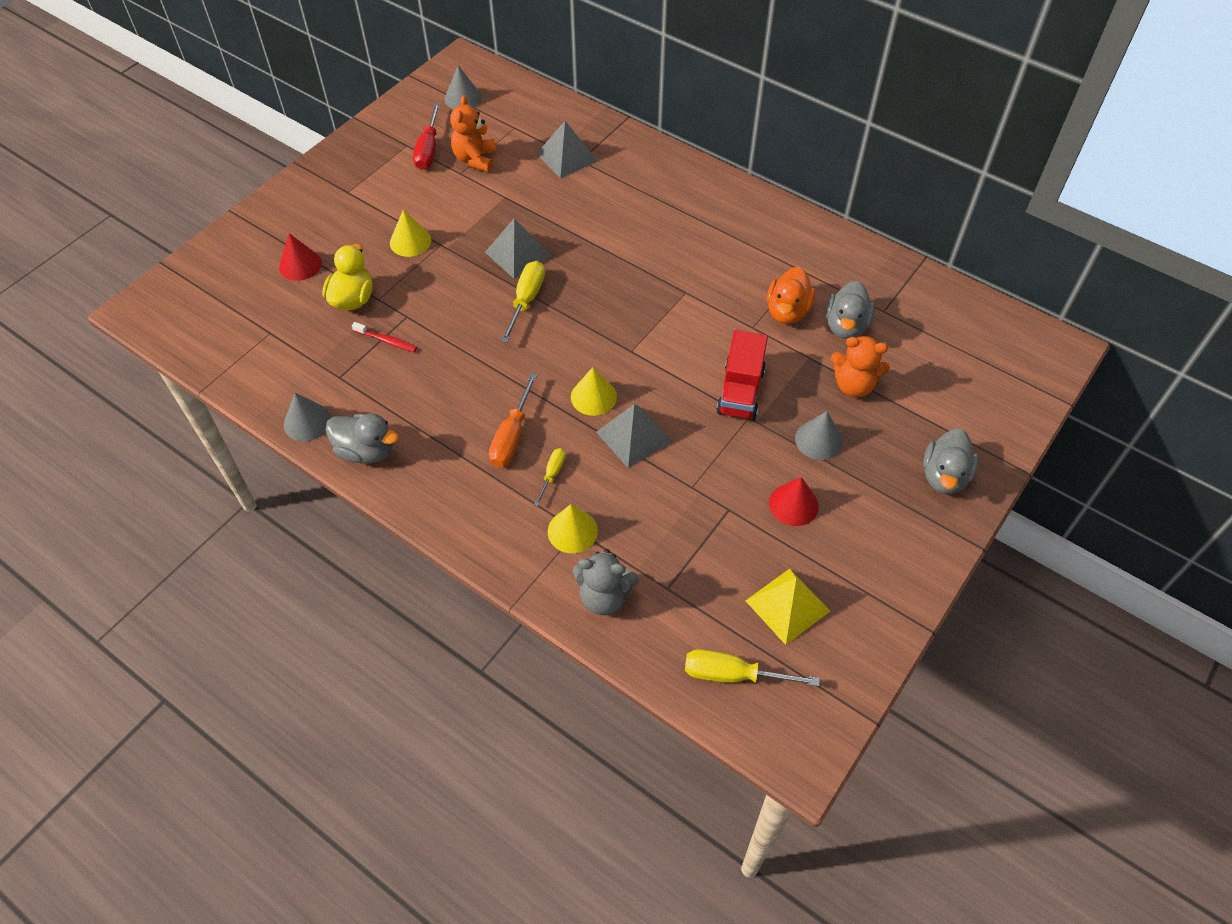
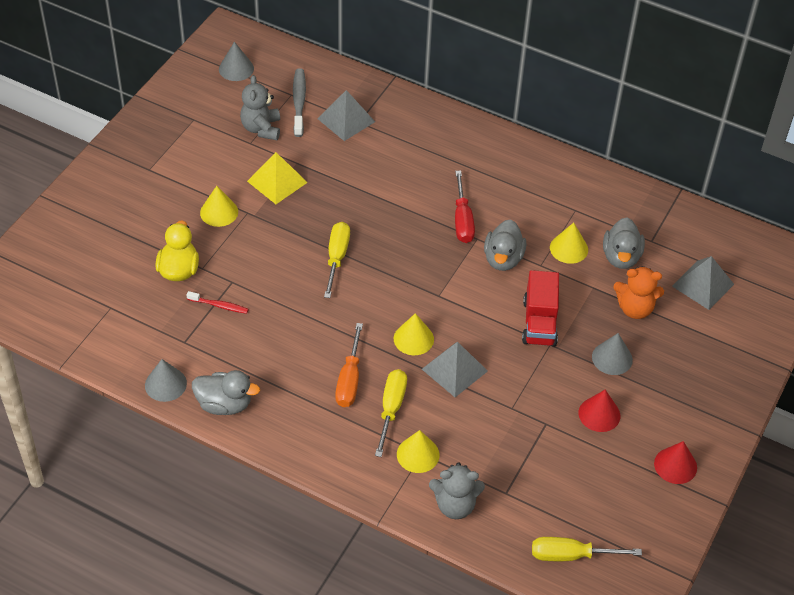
camera: 10 degrees left, 5 degrees down
(300, 265) = (122, 242): red cone -> red cone (675, 465)
(428, 150) = (215, 123): red screwdriver -> red screwdriver (462, 220)
(475, 159) = (261, 128): orange teddy bear -> grey teddy bear
(518, 254) = (320, 215): grey pyramid -> grey pyramid (702, 285)
(521, 136) = (299, 102): none -> grey toothbrush
(552, 474) = (391, 408): yellow screwdriver -> yellow screwdriver, size x1.72
(787, 311) = (569, 248): orange duck -> yellow cone
(787, 606) = (606, 497): yellow pyramid -> yellow pyramid (277, 182)
(944, 476) = (720, 379): grey duck -> grey duck (503, 259)

